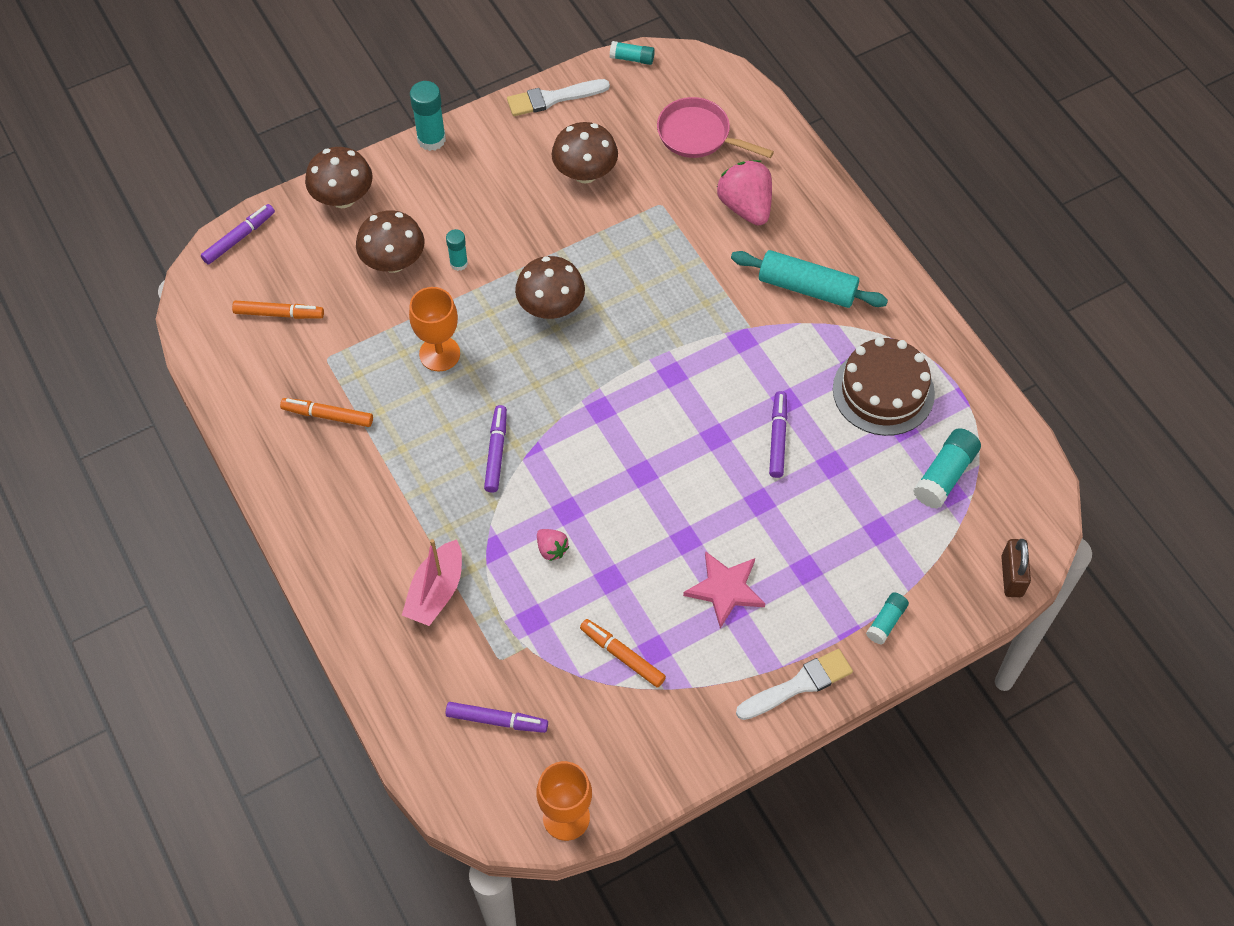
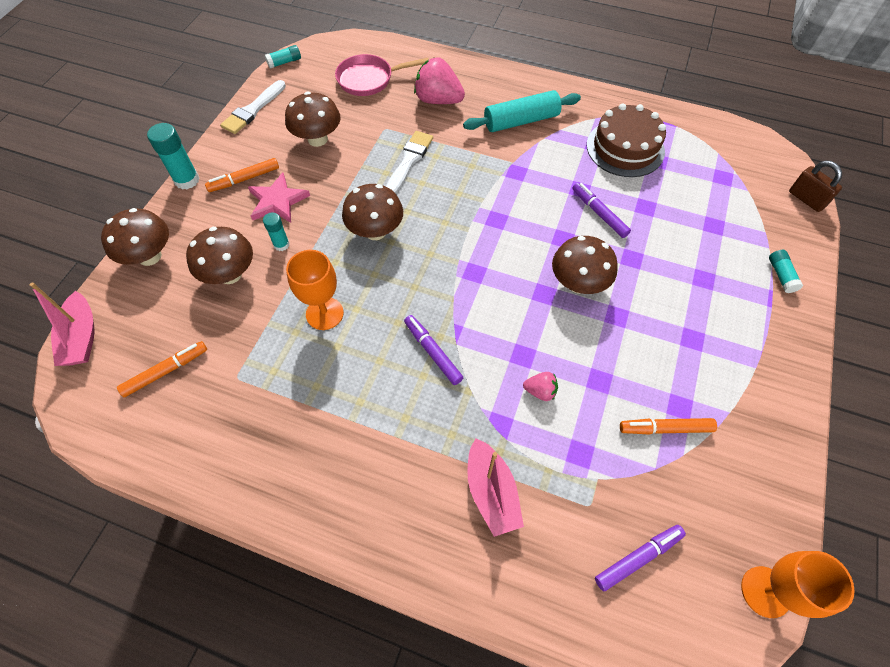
camera: 40 degrees left, 0 degrees up
(239, 238) = (82, 337): purple marker -> pink boat
(328, 416) = (277, 420): orange marker -> orange marker (244, 179)
(683, 487) = (578, 283): none -> brown mushroom
(725, 589) = (675, 329): pink star -> pink star (277, 201)
(798, 685) = (784, 355): white brush -> white brush (409, 161)
(944, 475) = (709, 170): turquoise glue stick -> none

